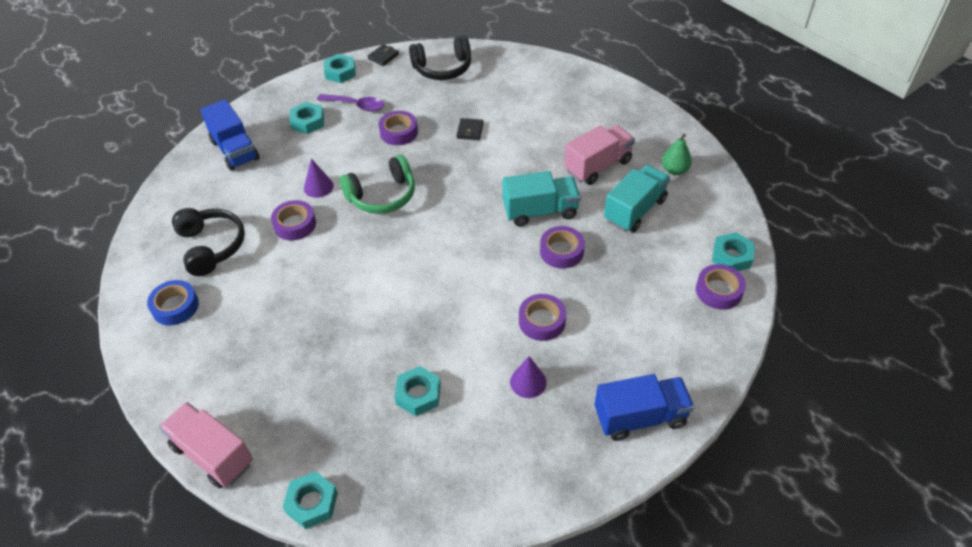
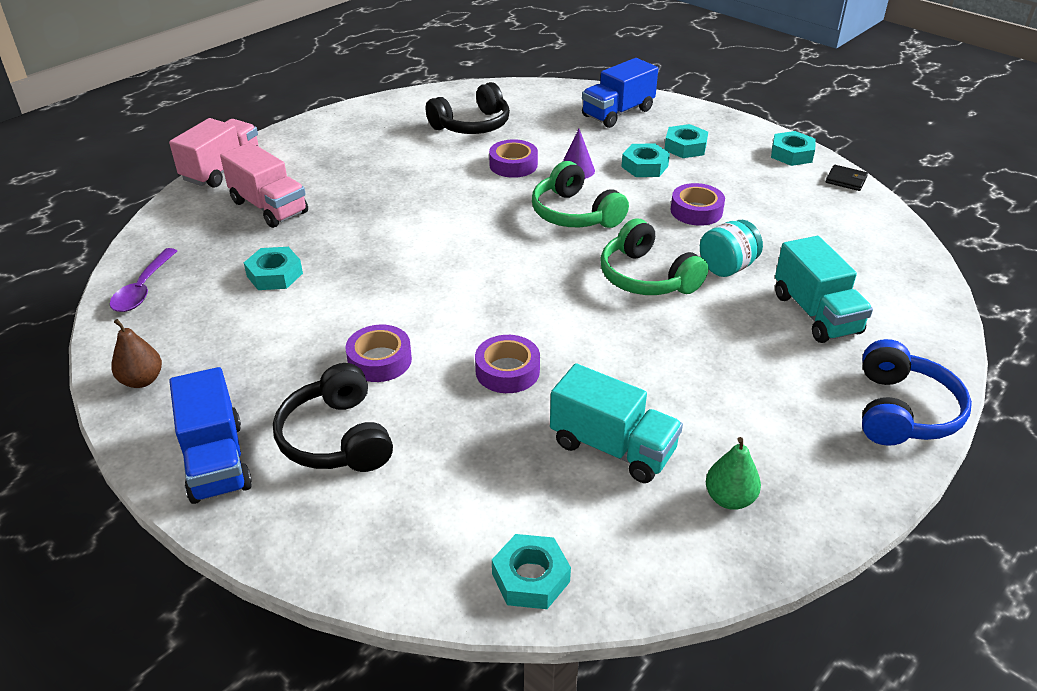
camera: 80 degrees right, 10 degrees down
(175, 306) = (392, 122): blue tape -> none
(312, 503) = (158, 228): turquoise nut -> turquoise nut (644, 166)
(356, 105) = (733, 174): purple spoon -> purple spoon (143, 289)
(443, 68) = (852, 230): black headphones -> black headphones (336, 438)
(470, 131) = (727, 267): black wallet -> turquoise jar
(472, 170) = (646, 277): none -> green headphones
(528, 382) = (284, 355): purple cone -> none
(540, 211) = (582, 345): turquoise truck -> turquoise truck (816, 314)
(547, 481) = (142, 380): none -> brown pear
(598, 166) = (702, 400): pink truck -> pink truck (269, 207)
(612, 93) = (902, 411): none -> blue headphones
(718, 291) = (448, 556): purple tape -> none

